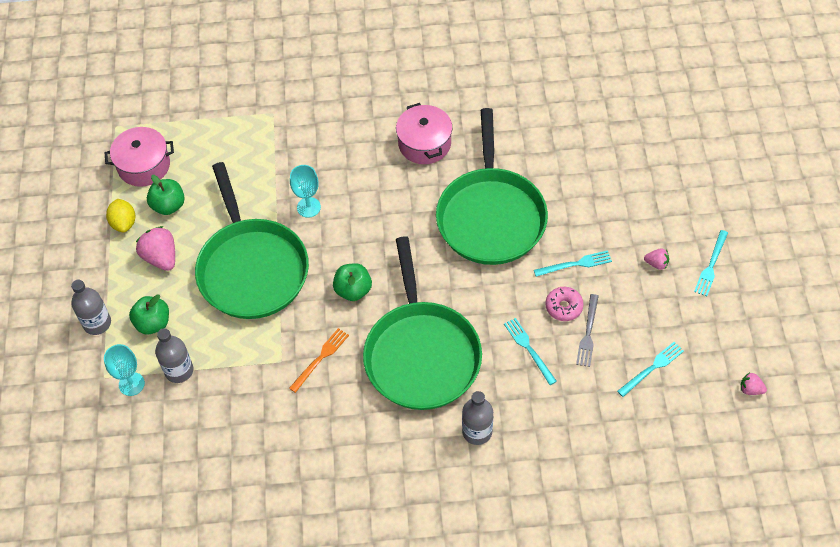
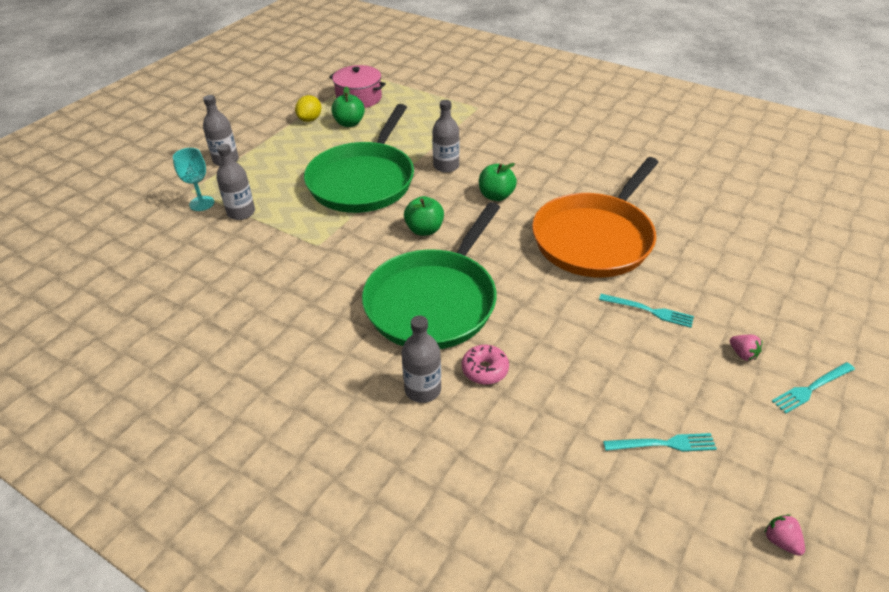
camera: 35 degrees right, 15 degrees down
(153, 323) = (259, 178): green apple -> green apple (496, 196)
(161, 257) = (310, 146): pink strawberry -> none
(308, 207) = (446, 166): turquoise goblet -> grey bottle
(320, 358) = (348, 259): orange fork -> none
(424, 143) = (580, 169): pink pot -> none
(491, 216) = (595, 238): green pan -> orange pan
(529, 349) = (539, 352): turquoise fork -> none
(564, 307) = (607, 337): pink donut -> pink donut (485, 370)
(588, 333) = (614, 372): grey fork -> none

